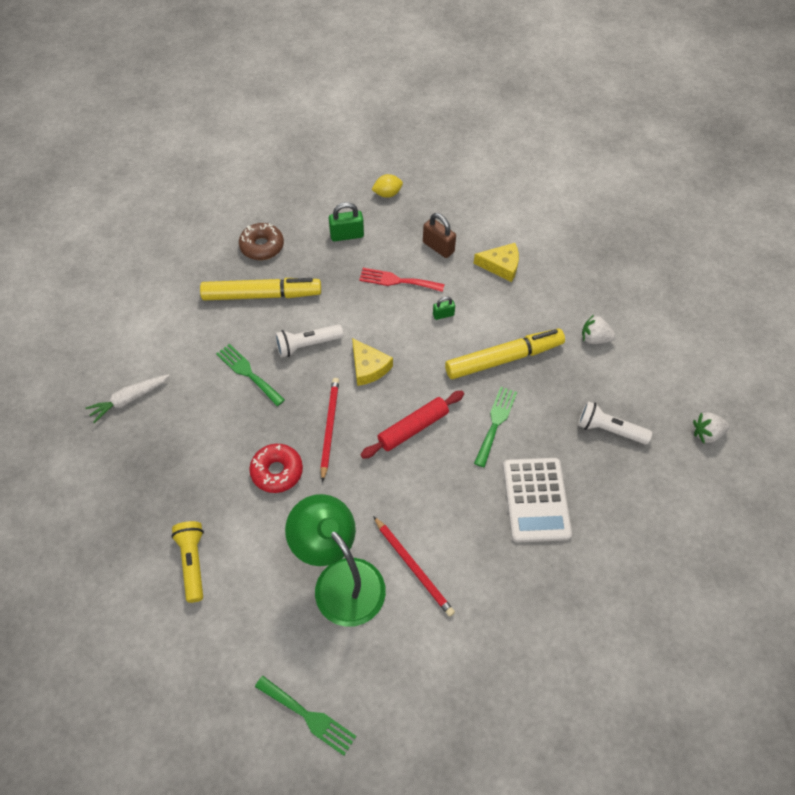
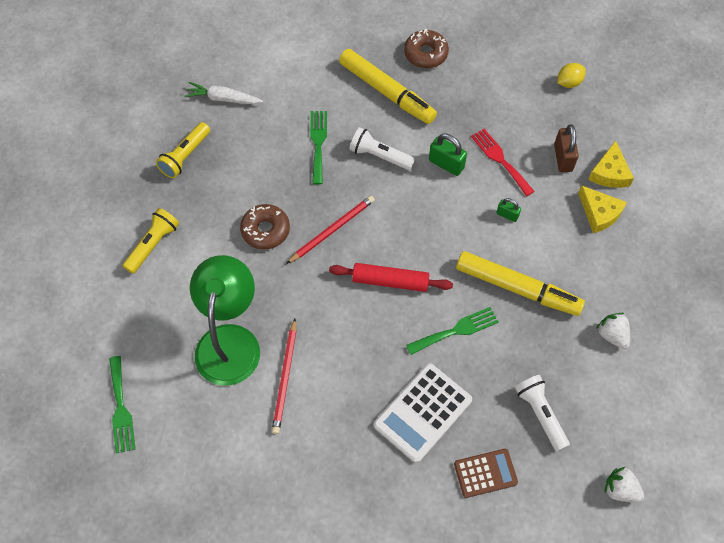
camera: 45 degrees right, 5 degrees up
(144, 470) = (185, 156): none -> yellow flashlight
(277, 471) = (265, 230): red donut -> brown donut
(347, 235) = (499, 93): green padlock -> green padlock (446, 164)
(368, 367) = (407, 209): yellow cheese -> yellow cheese (609, 173)
(387, 194) = (569, 83): yellow lemon -> yellow lemon turned 60 degrees counterclockwise
(619, 502) = (485, 473): none -> brown calculator

